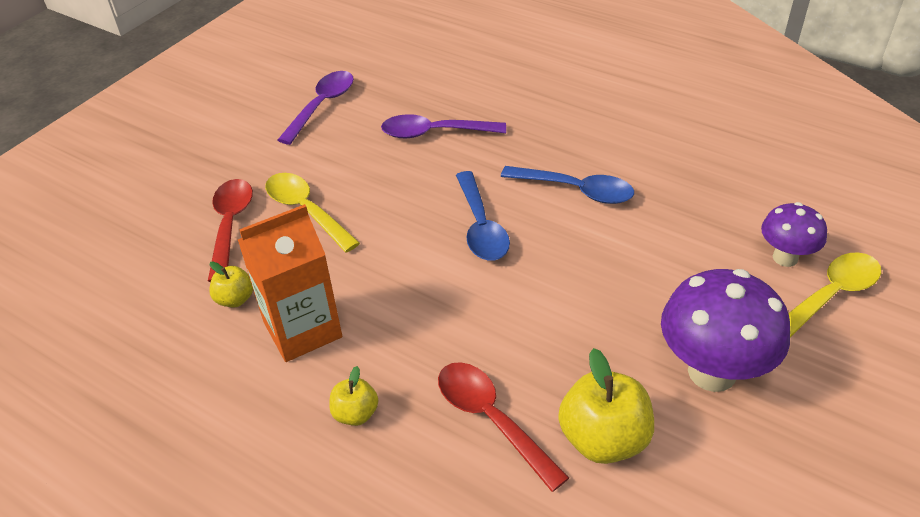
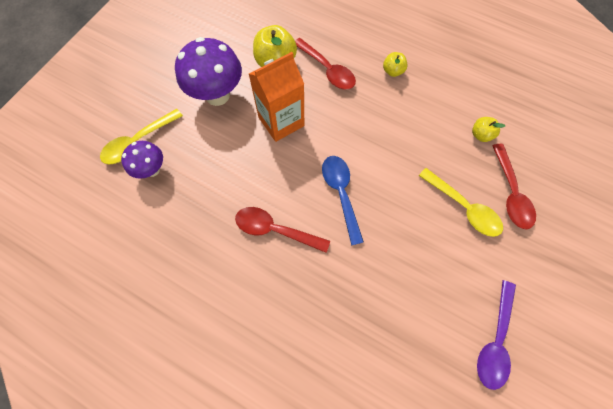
camera: 175 degrees right, 25 degrees up
(302, 329) = (434, 116): orange carton -> orange carton (281, 121)
(434, 133) = (387, 299): purple spoon -> none
(576, 190) = (275, 229): blue spoon -> red spoon

